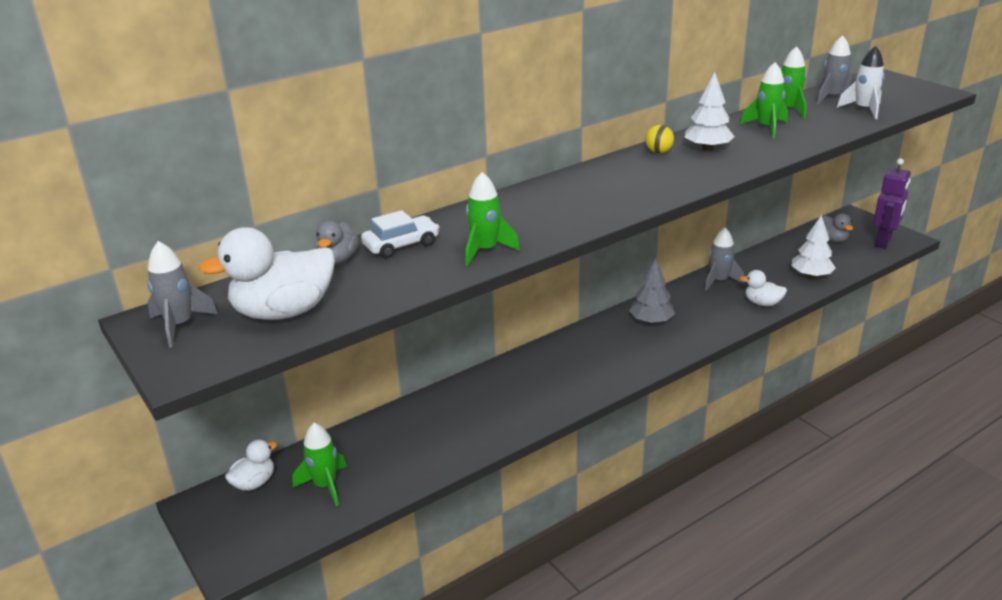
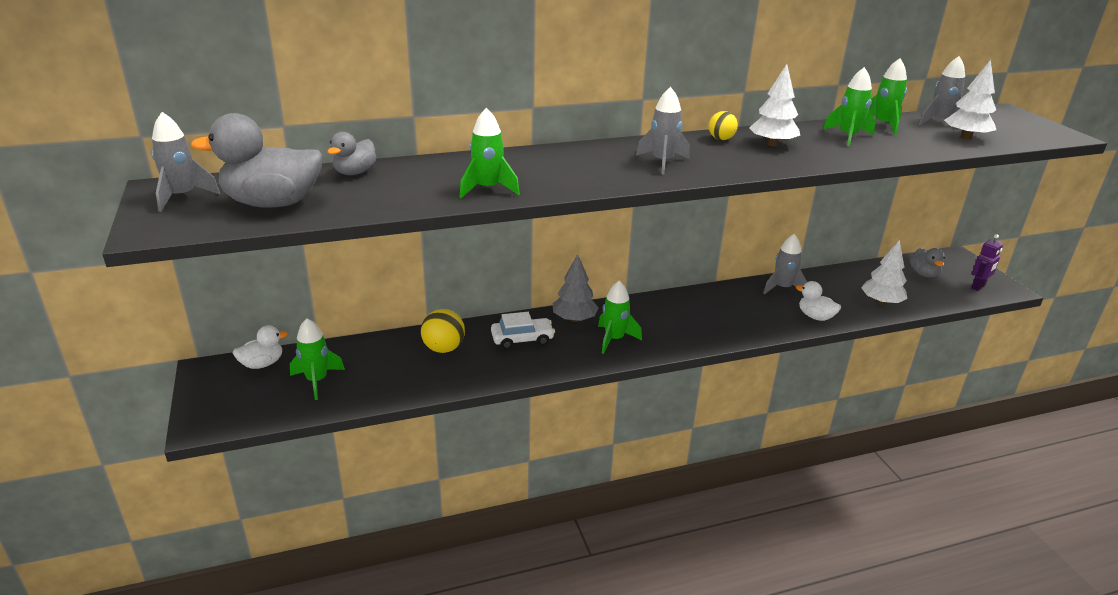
camera: 15 degrees right, 0 degrees up
(284, 312) = (273, 203): white duck -> grey duck
(401, 245) = (418, 171): white car -> white car (522, 339)
(434, 419) = (443, 348): none -> yellow ball
(594, 369) = (614, 339): none -> green rocket
(625, 188) = (662, 162): none -> grey rocket
(651, 321) = (694, 309): grey tree -> grey tree (574, 319)
(864, 110) = (966, 137): white rocket -> white tree
(883, 242) = (978, 287): purple robot -> purple robot, size x0.62

